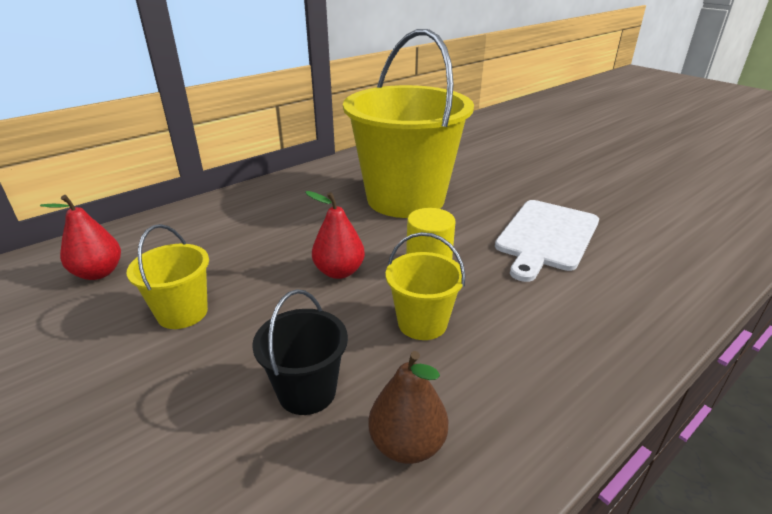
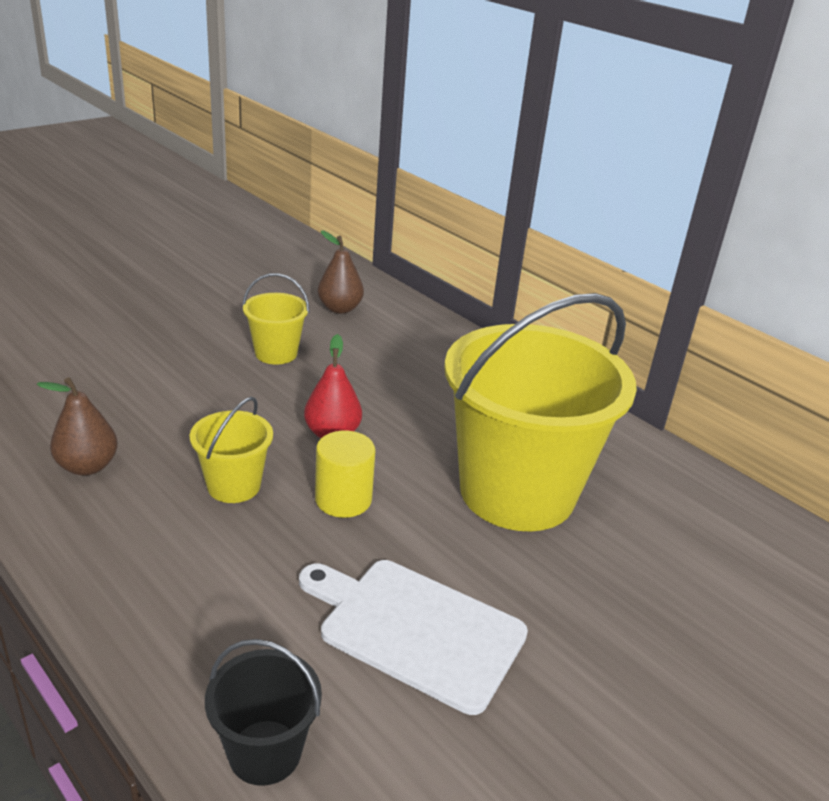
camera: 85 degrees right, 0 degrees up
(98, 273) = (340, 309): red pear -> brown pear
(307, 391) = (161, 418): black bucket -> black bucket (265, 752)

